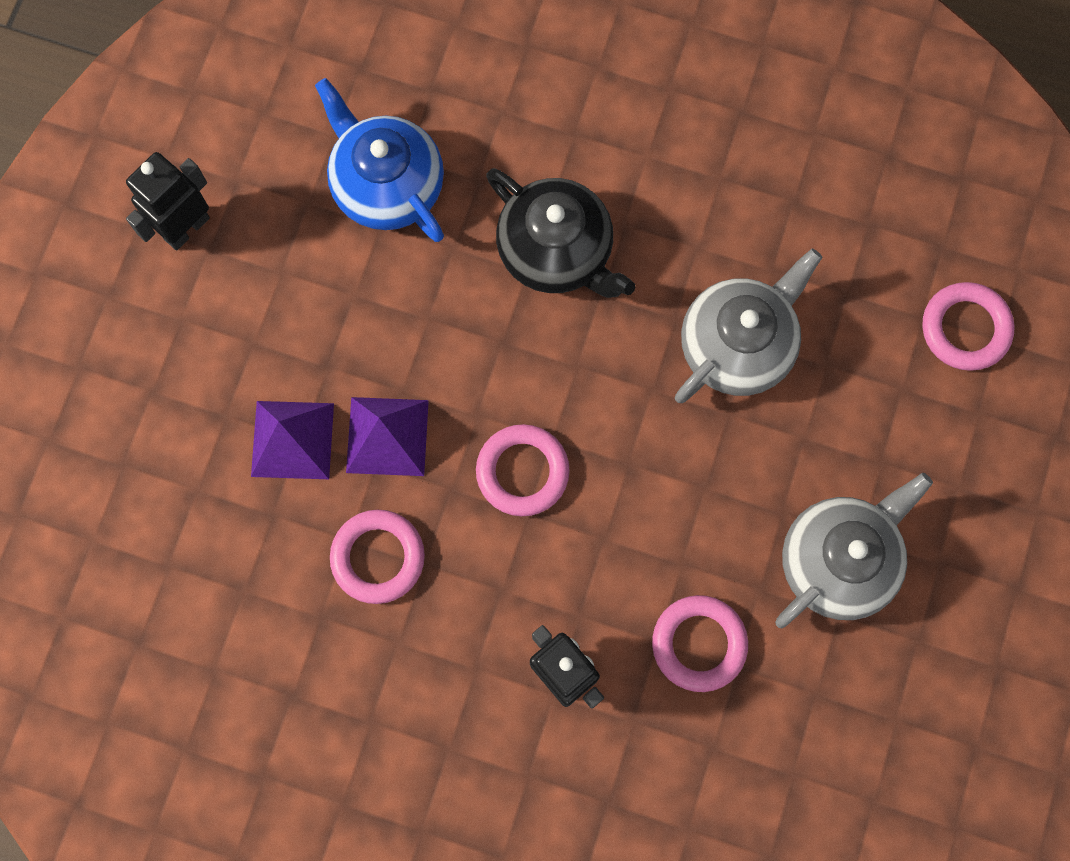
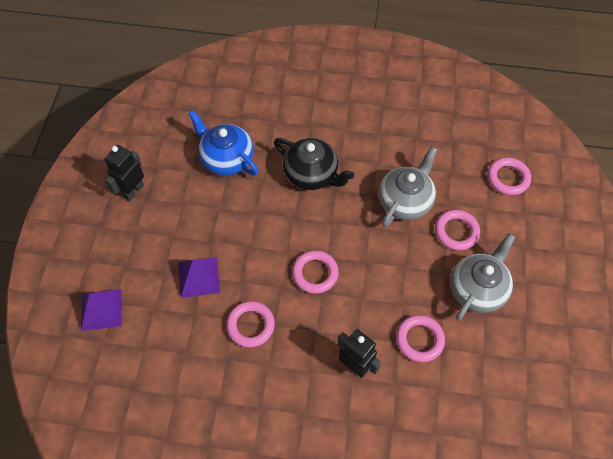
camera: 10 degrees left, 15 degrees down
(387, 436) = (245, 268): purple pyramid -> purple pyramid (101, 309)
(827, 430) = (456, 232): none -> pink ring

